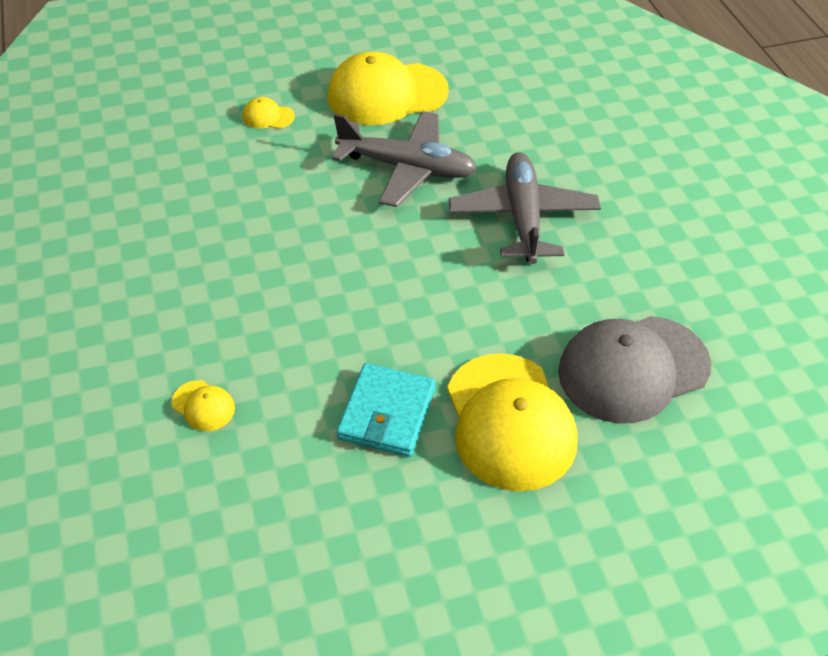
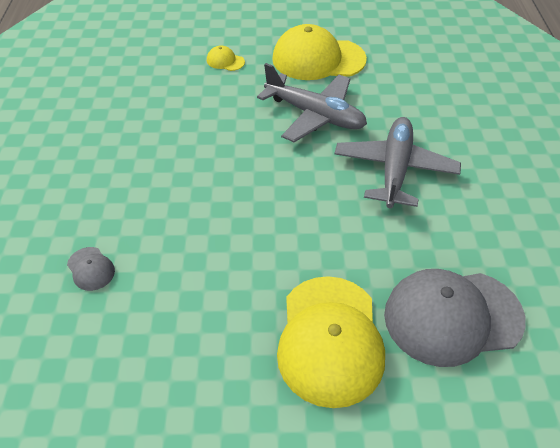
camera: 15 degrees right, 0 degrees up
(203, 406) = (91, 269): yellow cap -> grey cap
(387, 413) = (230, 308): turquoise wallet -> none

